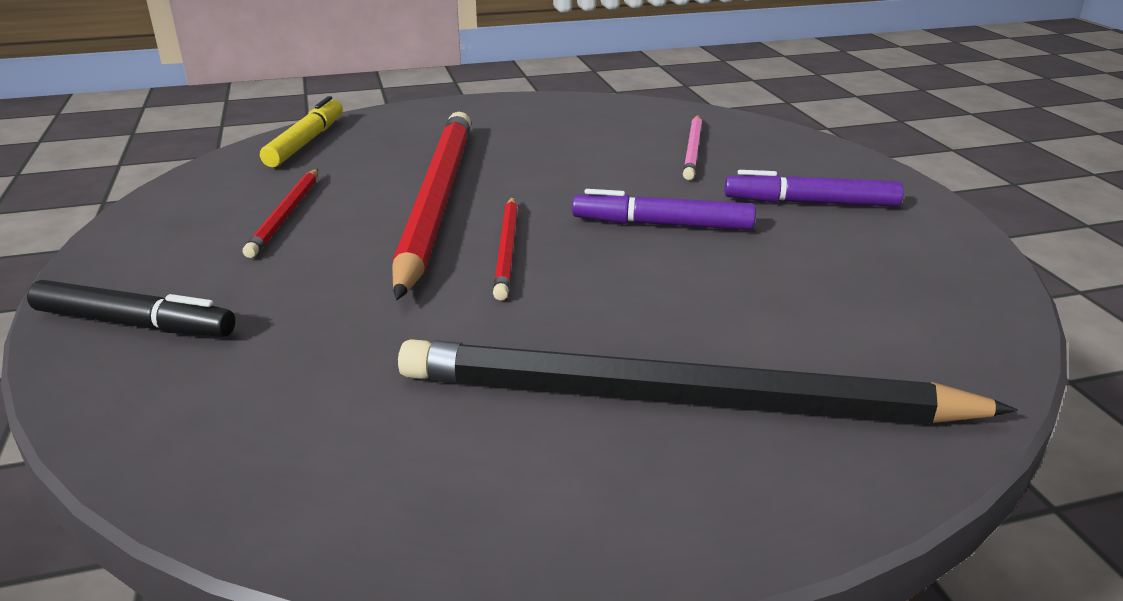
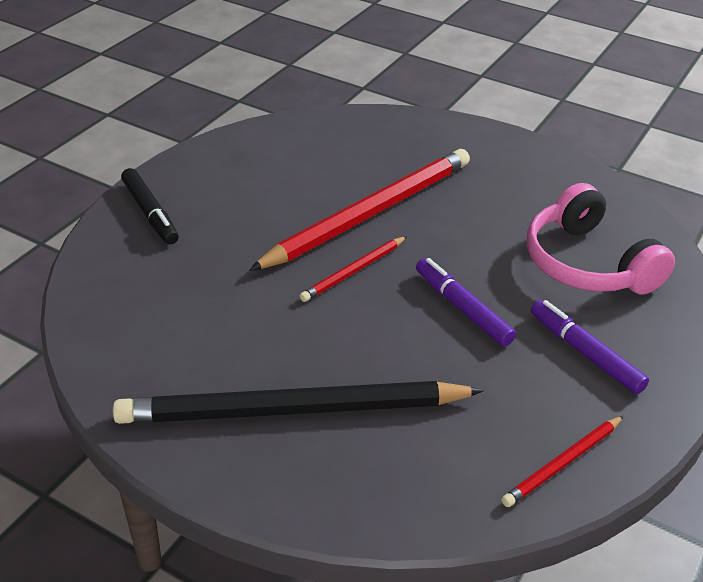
camera: 45 degrees right, 10 degrees up
(286, 215) = (286, 179): red pencil -> red pencil (563, 463)
(306, 142) = (367, 125): yellow marker -> none
(679, 399) = (293, 410): black pencil -> black pencil turned 60 degrees counterclockwise
(693, 150) = (588, 263): pink pencil -> pink headphones

